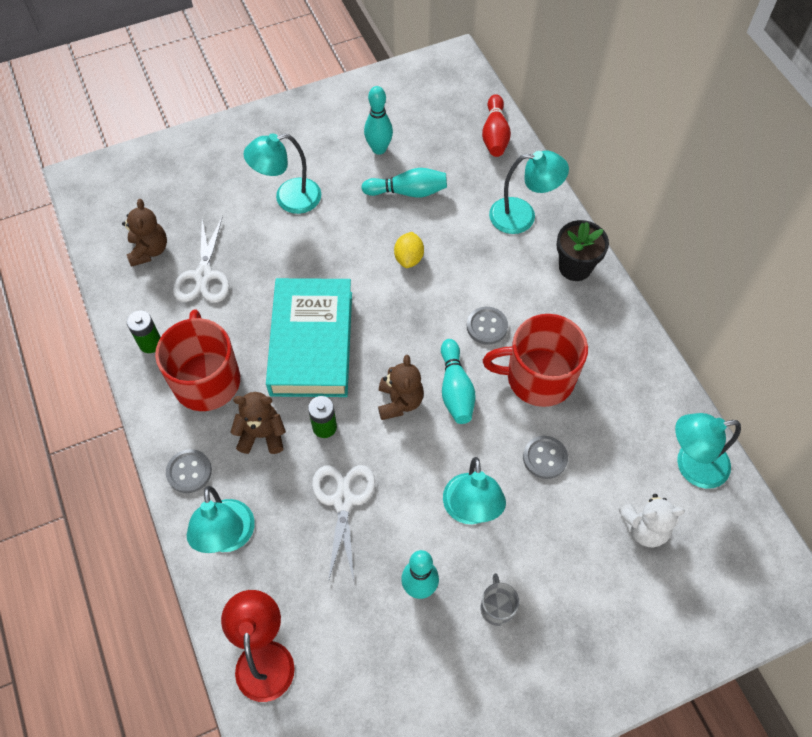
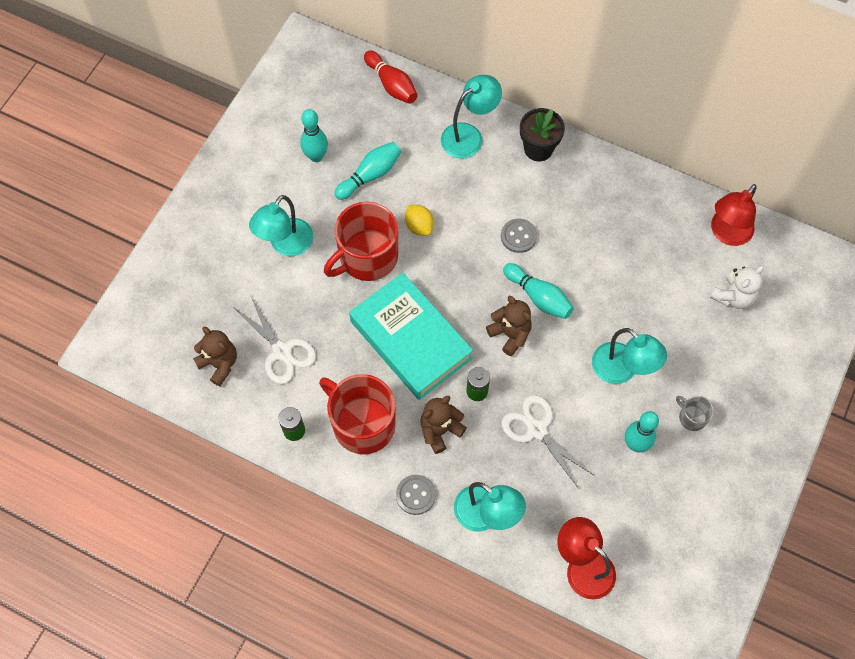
camera: 40 degrees left, 5 degrees up
(538, 377) = (584, 247): red mug -> red mug (367, 257)
(545, 458) = (636, 299): grey button -> none
(691, 466) = (726, 234): turquoise lamp -> red lamp

